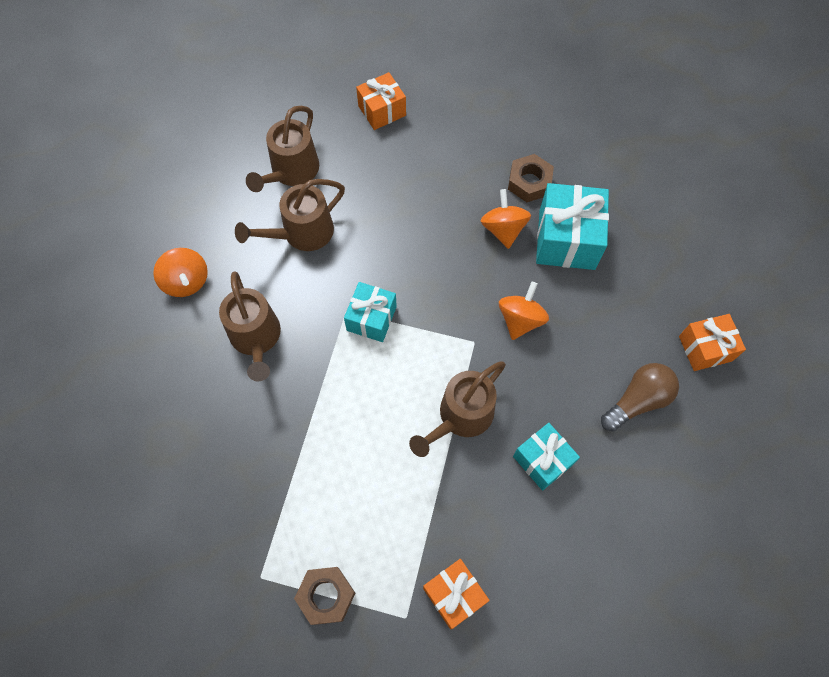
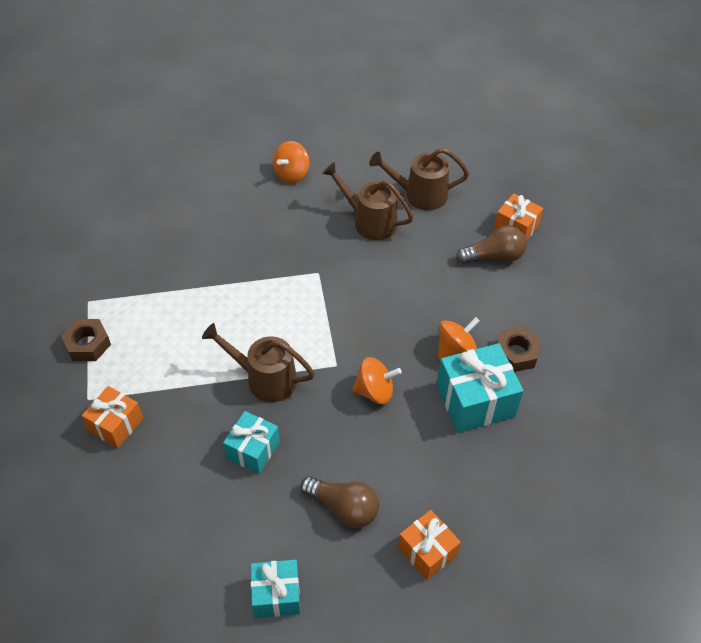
camera: 65 degrees right, 15 degrees down
(256, 339) = (267, 229): brown watering can -> none
(371, 318) = (320, 290): turquoise gift -> turquoise gift (276, 595)
(408, 146) = (494, 257): none -> brown light bulb

